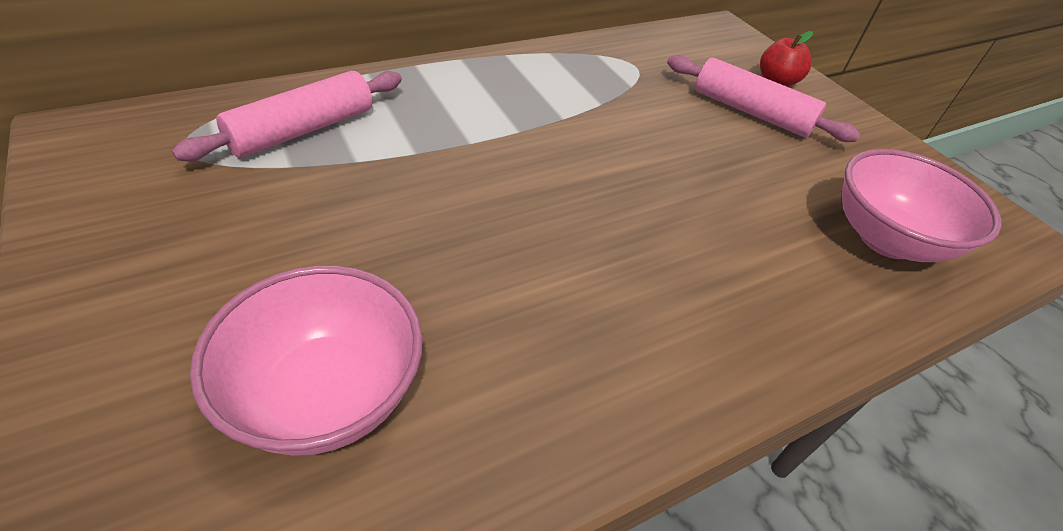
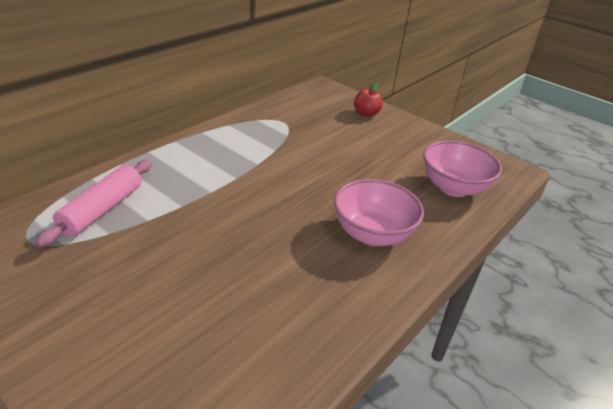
camera: 20 degrees left, 10 degrees down
(326, 394) = (211, 346): pink bowl -> pink bowl (372, 234)
(751, 112) = (360, 135): pink rolling pin -> none

